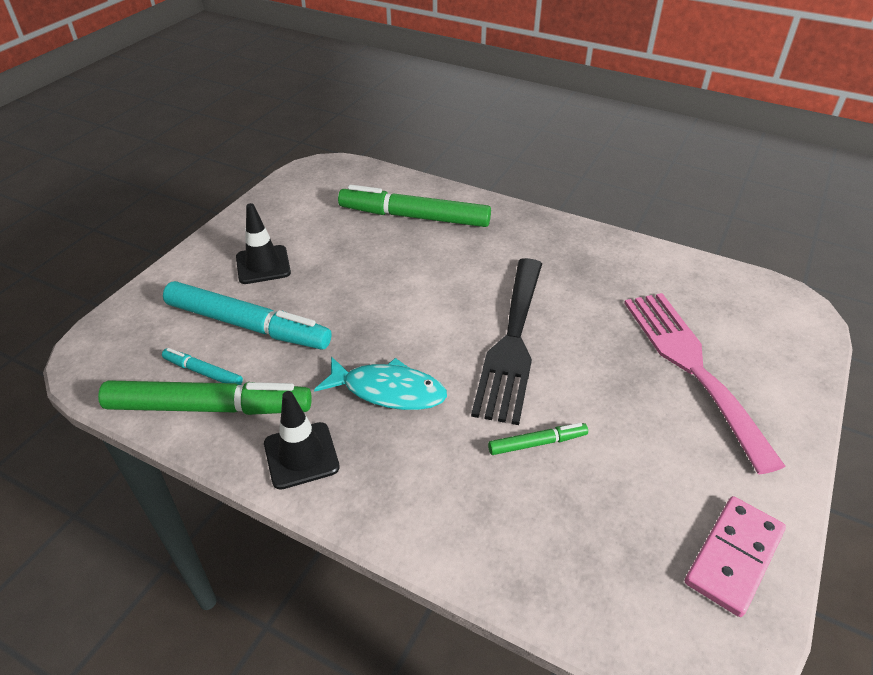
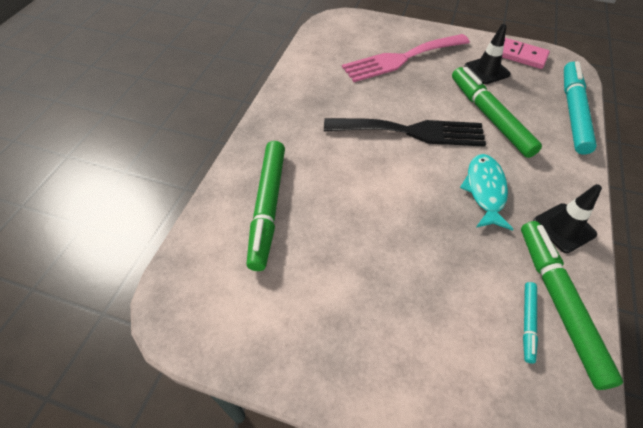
camera: 100 degrees left, 10 degrees up
(248, 325) = (459, 306): turquoise marker -> turquoise marker (573, 112)
(263, 265) = (371, 322): black traffic cone -> black traffic cone (487, 70)
(537, 443) = (489, 117): green marker -> green marker, size x2.11

